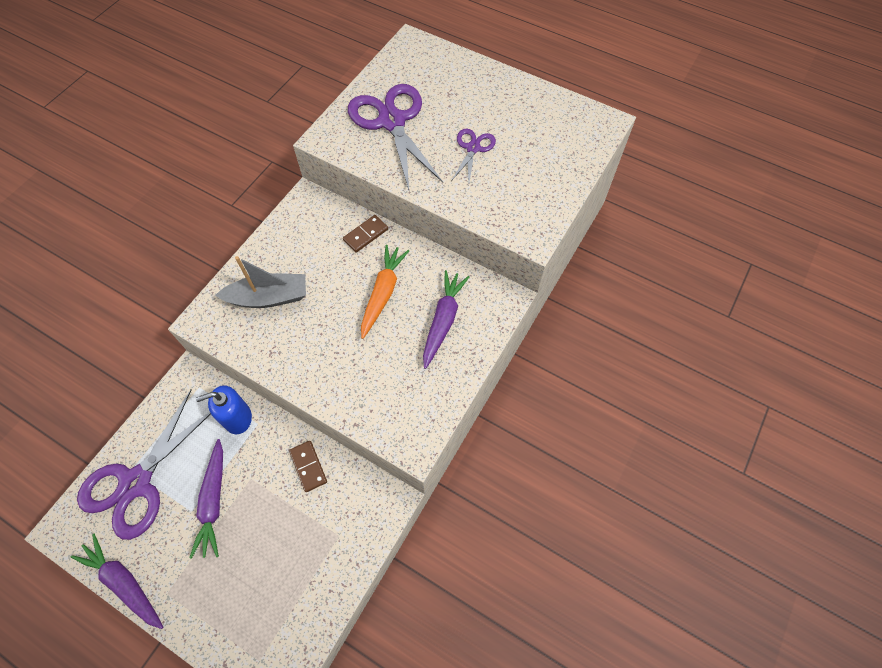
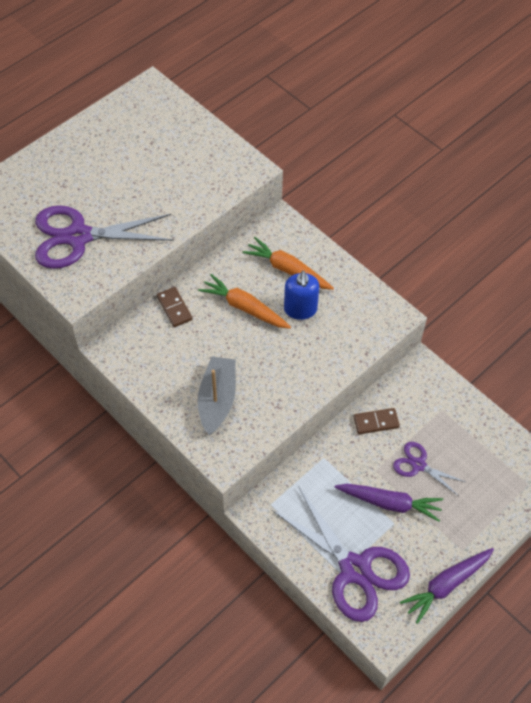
camera: 75 degrees left, 5 degrees down
(237, 418) = (313, 473): blue soap dispenser -> blue soap dispenser (300, 309)
(443, 321) = (287, 270): purple carrot -> orange carrot
(473, 148) = (139, 184): purple scissors -> purple scissors (418, 465)

